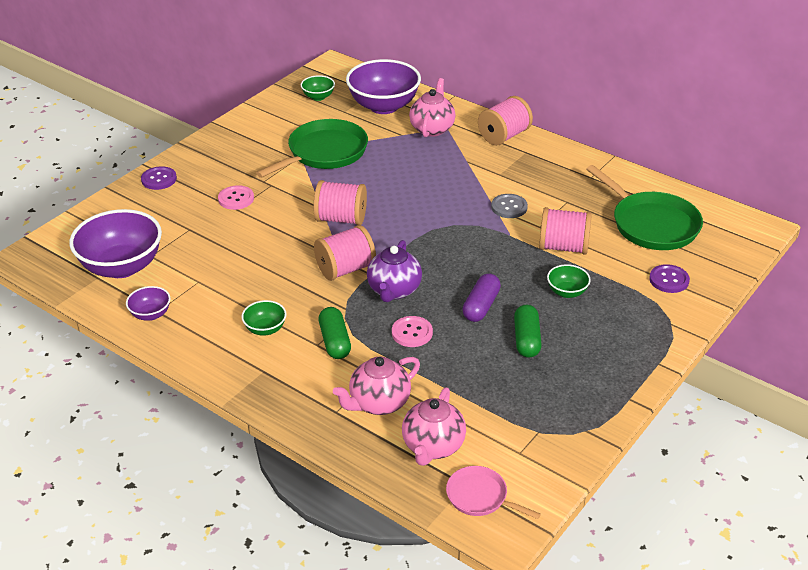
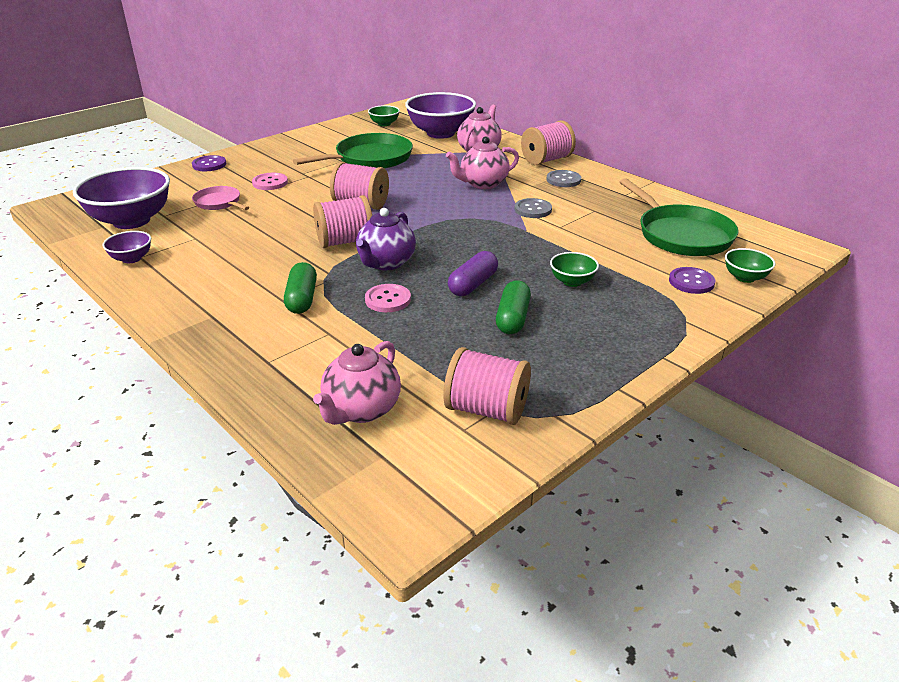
camera: 10 degrees right, 5 degrees down
(265, 329) = (236, 281): green bowl -> green bowl (745, 277)
(378, 403) = (319, 359): pink teapot -> pink teapot (483, 184)
(480, 497) = (395, 472): pink pan -> pink pan (219, 203)
(528, 163) = (563, 180): none -> grey button
(563, 247) = (579, 244): pink spool -> pink spool (486, 409)

